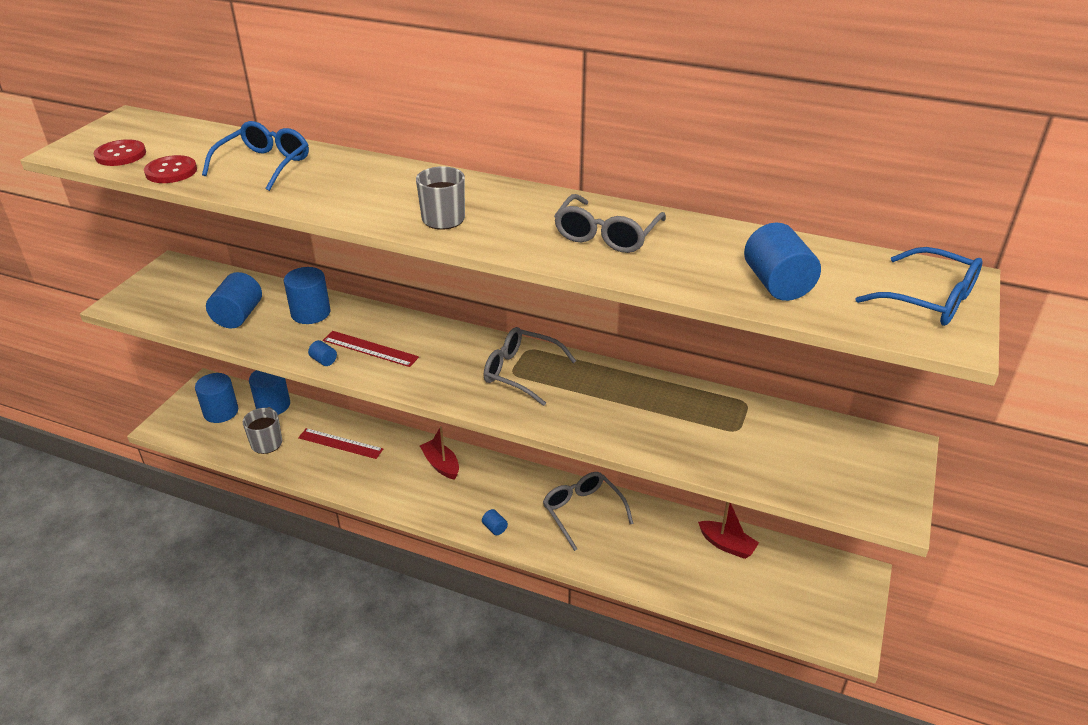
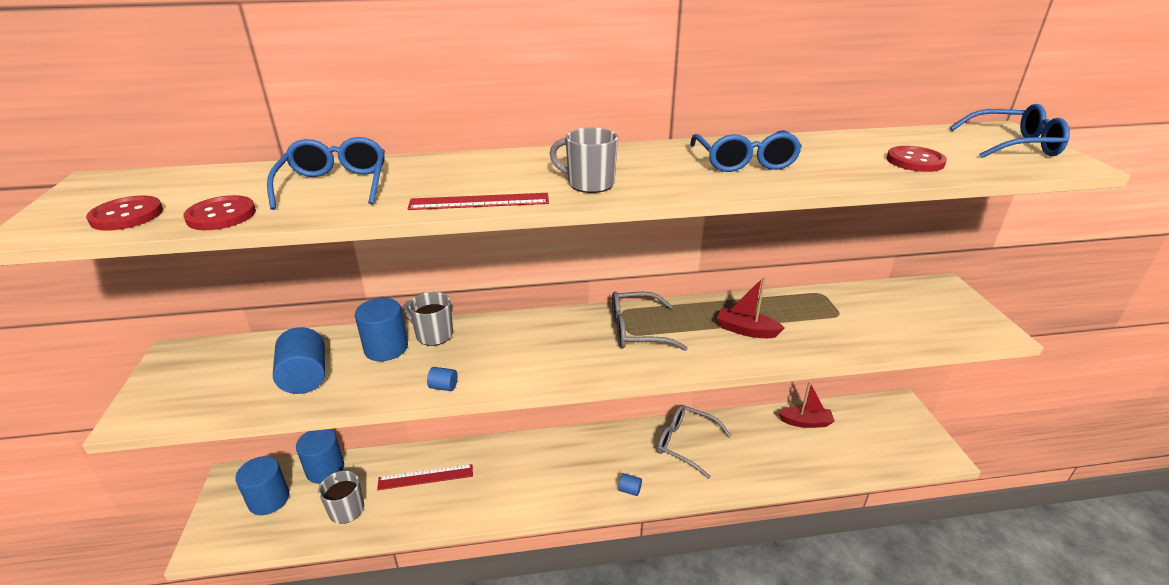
camera: 30 degrees left, 5 degrees down
(354, 314) = (433, 335): none -> grey mug
(370, 348) = (480, 359): red ruler -> red ruler (479, 202)
(441, 465) = (537, 456): red boat -> red boat (746, 330)
(607, 235) = (744, 161): grey glasses -> blue glasses
(777, 284) = (915, 161): blue cylinder -> red button

